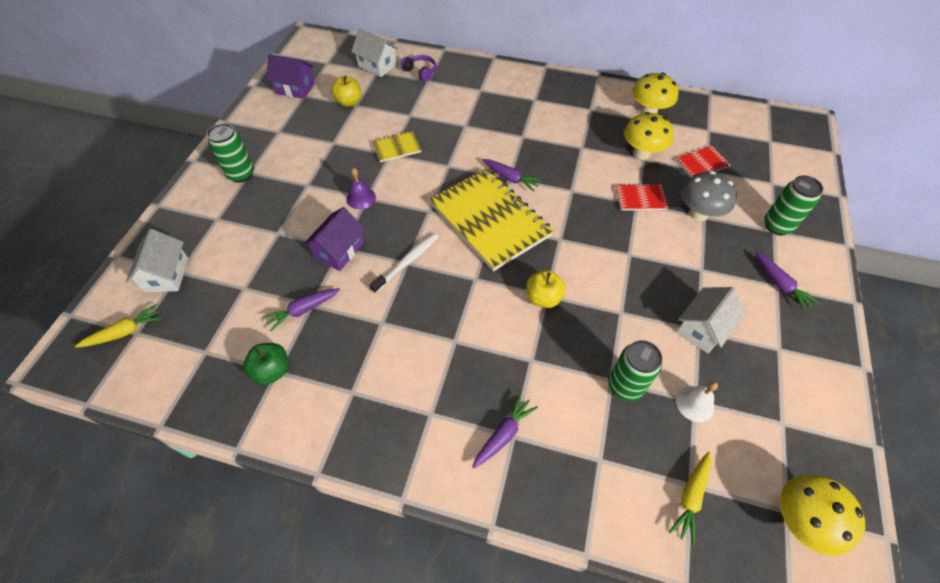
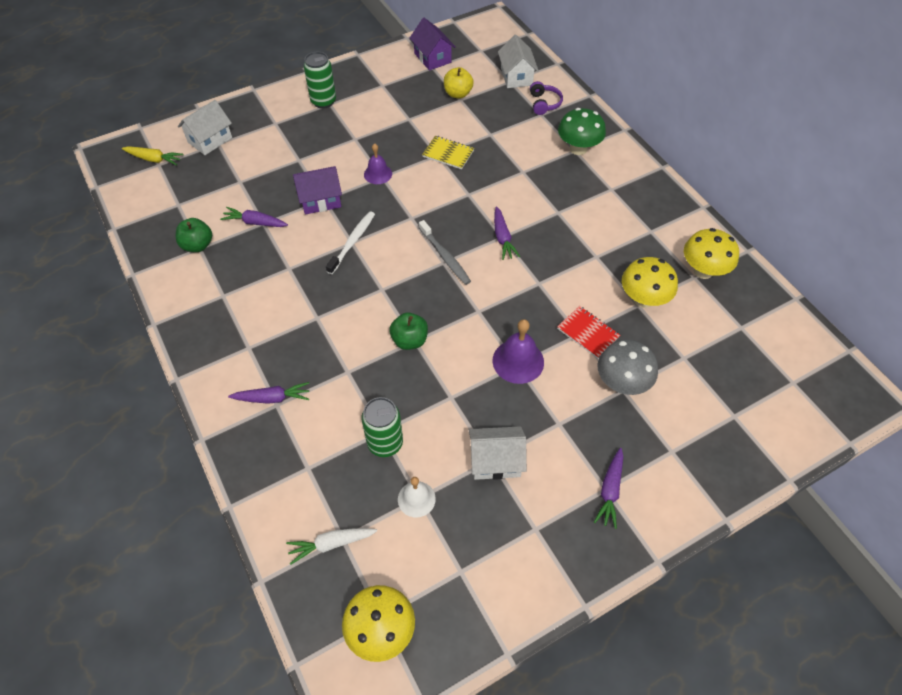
camera: 45 degrees right, 0 degrees up
(407, 262) = (352, 242): white toothbrush -> white toothbrush turned 60 degrees counterclockwise
(481, 87) = (578, 149): none -> green mushroom
(489, 220) = (445, 257): yellow notebook -> grey toothbrush
(543, 298) = (409, 340): yellow apple -> green apple
(627, 251) = (518, 361): none -> purple bell
(690, 497) = (331, 544): yellow carrot -> white carrot
(701, 164) = (688, 349): red notebook -> none
(777, 226) = (681, 450): green can -> none

